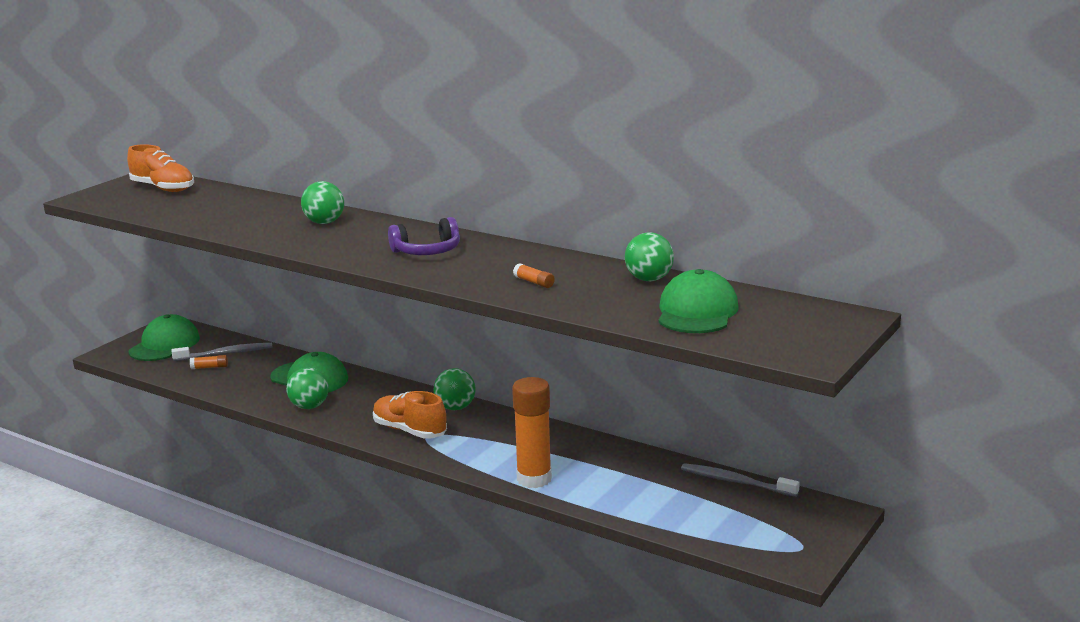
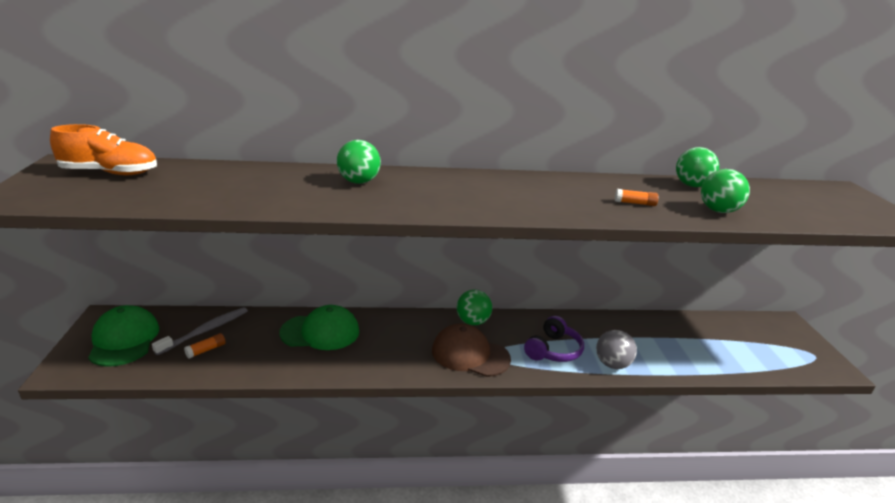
camera: 40 degrees left, 5 degrees up
(309, 406) = (357, 360): green ball -> green ball (718, 211)
(409, 431) = (470, 354): orange shoe -> brown cap
(427, 251) = (502, 193): purple headphones -> purple headphones (553, 350)
(534, 479) = (612, 364): orange glue stick -> grey ball
(697, 312) = (774, 204): green cap -> none
(736, 482) = (712, 320): grey toothbrush -> none

